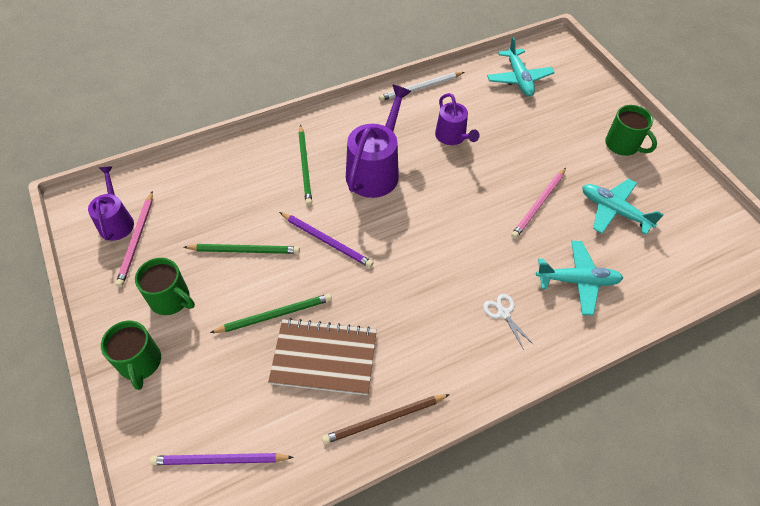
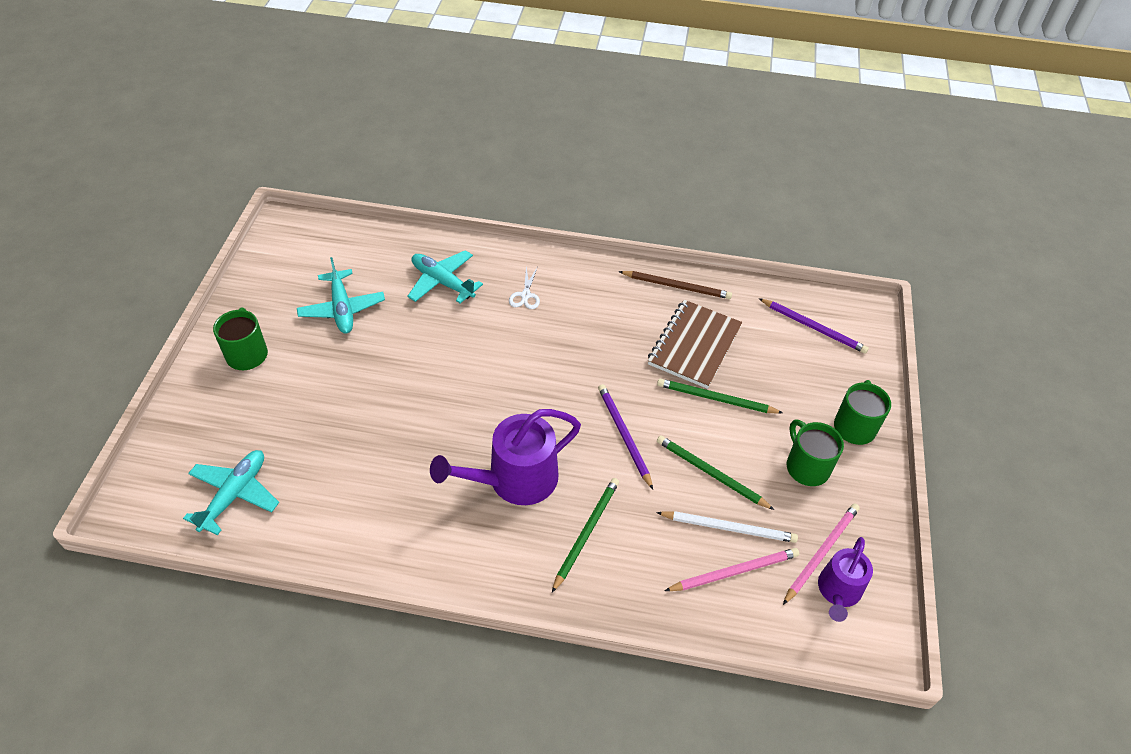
camera: 145 degrees left, 5 degrees down
(324, 358) = (694, 345): brown notebook -> brown notebook turned 75 degrees clockwise
(420, 88) = (359, 559): white pencil -> white pencil (729, 528)
(452, 137) = (395, 468): purple watering can -> none
(538, 204) = (397, 351): pink pencil -> pink pencil (734, 571)

